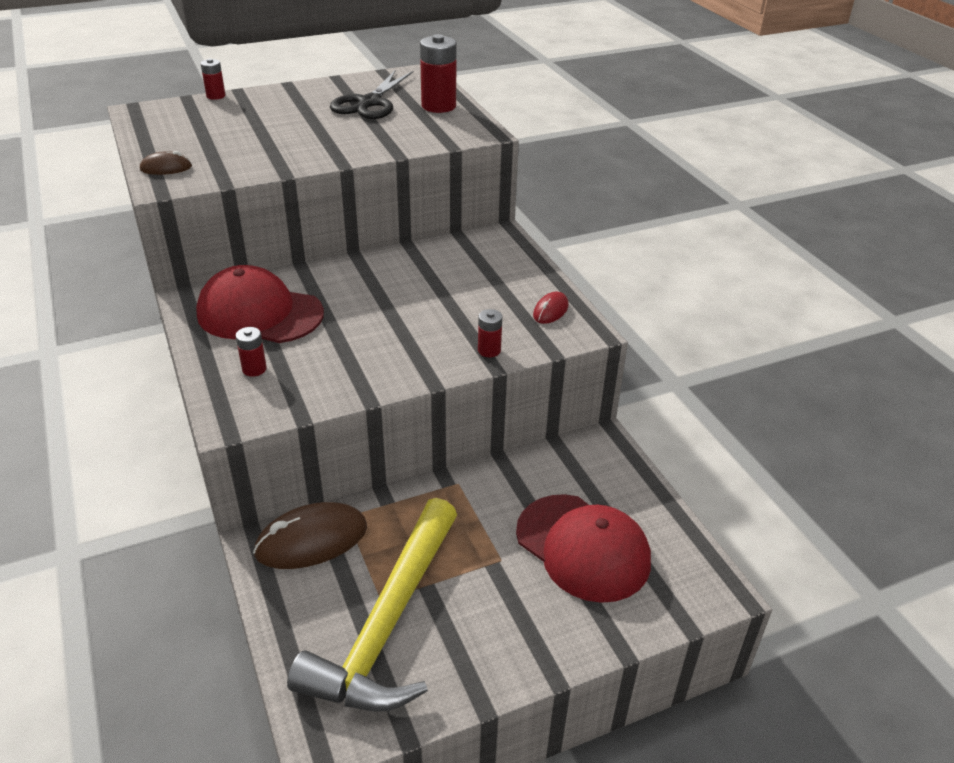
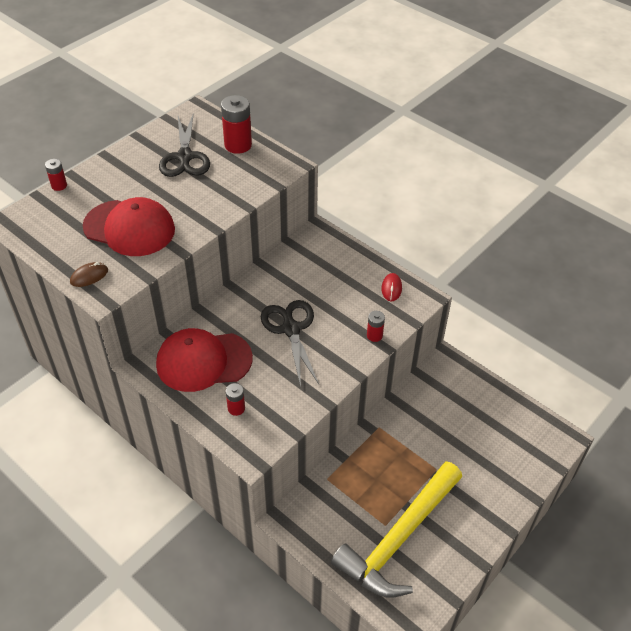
camera: 25 degrees left, 10 degrees up
(311, 540) = (317, 504): brown mouse -> none
(388, 623) = (399, 538): yellow hammer -> yellow hammer turned 45 degrees clockwise
(389, 313) = (290, 328): none -> black scissors
(583, 547) = (476, 441): red cap -> red cap (129, 228)

